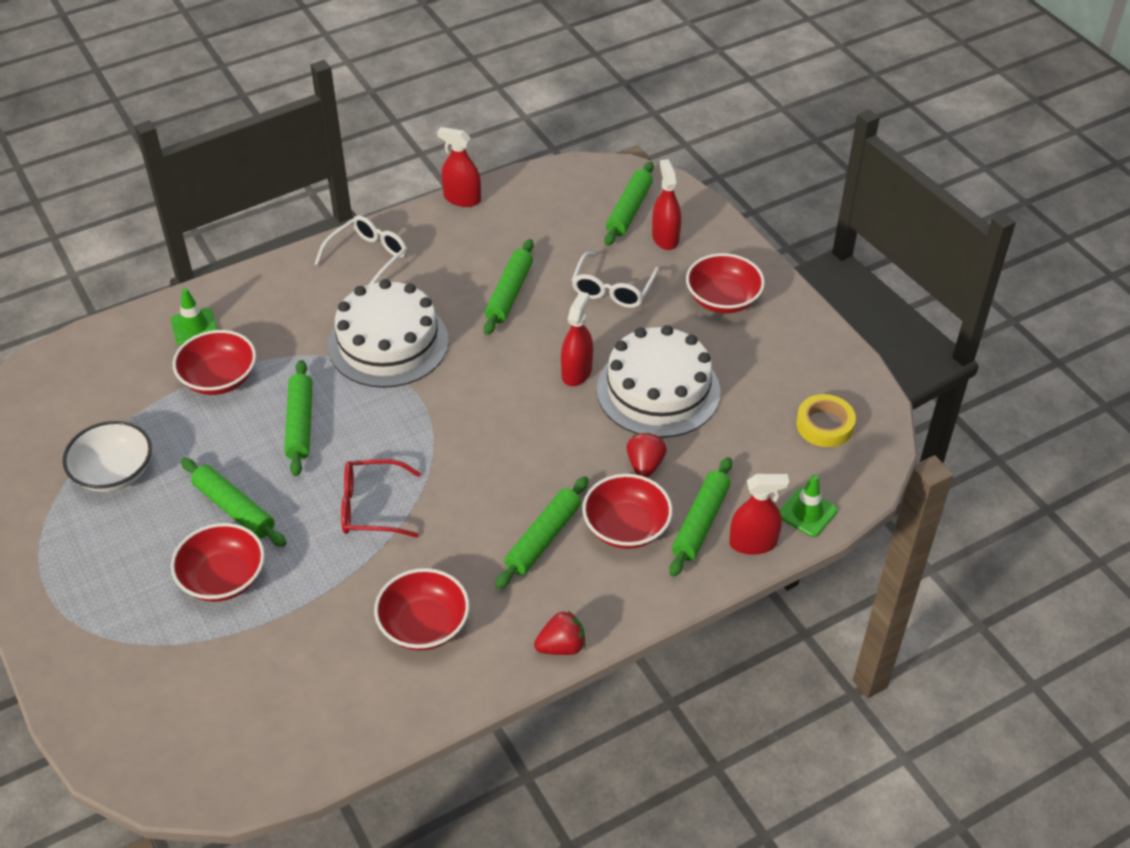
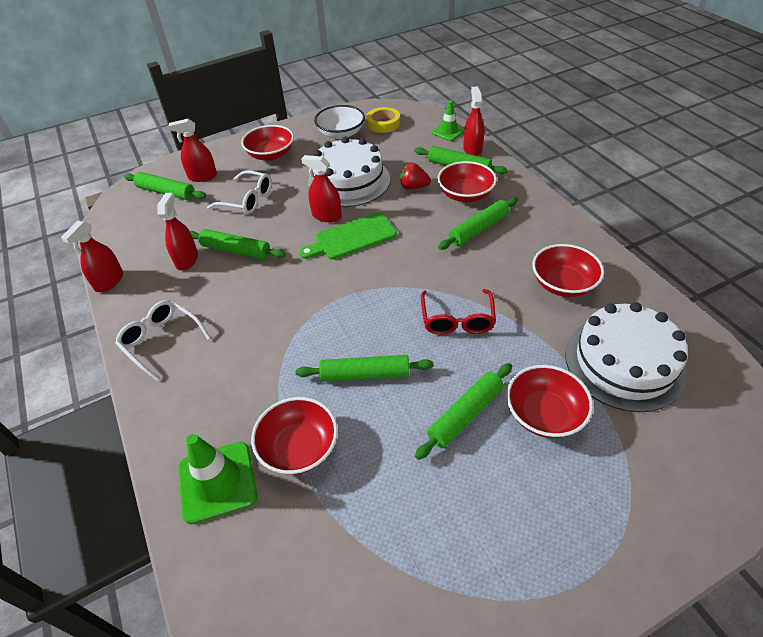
camera: 85 degrees left, 0 degrees up
(114, 472) = (423, 533): white bowl -> white bowl (341, 133)
(194, 327) = (217, 482): green traffic cone -> green traffic cone, size x1.57
(388, 343) = (276, 320): white cake -> white cake (624, 362)
(494, 253) = (186, 260): none -> red spray bottle
(529, 401) = (352, 238): none -> green cutting board
(543, 538) = (478, 229): green rolling pin -> green rolling pin turned 75 degrees counterclockwise
(561, 646) = (564, 220): red strawberry -> none

